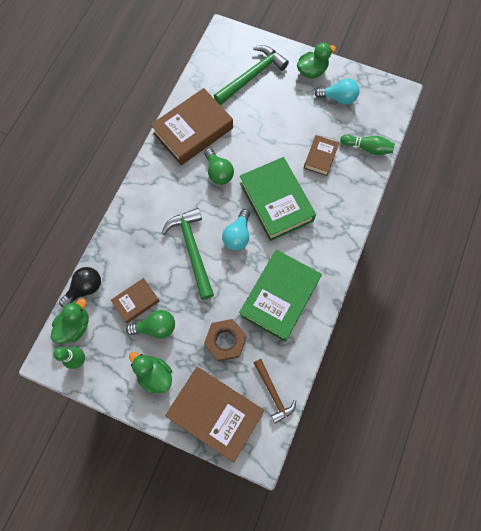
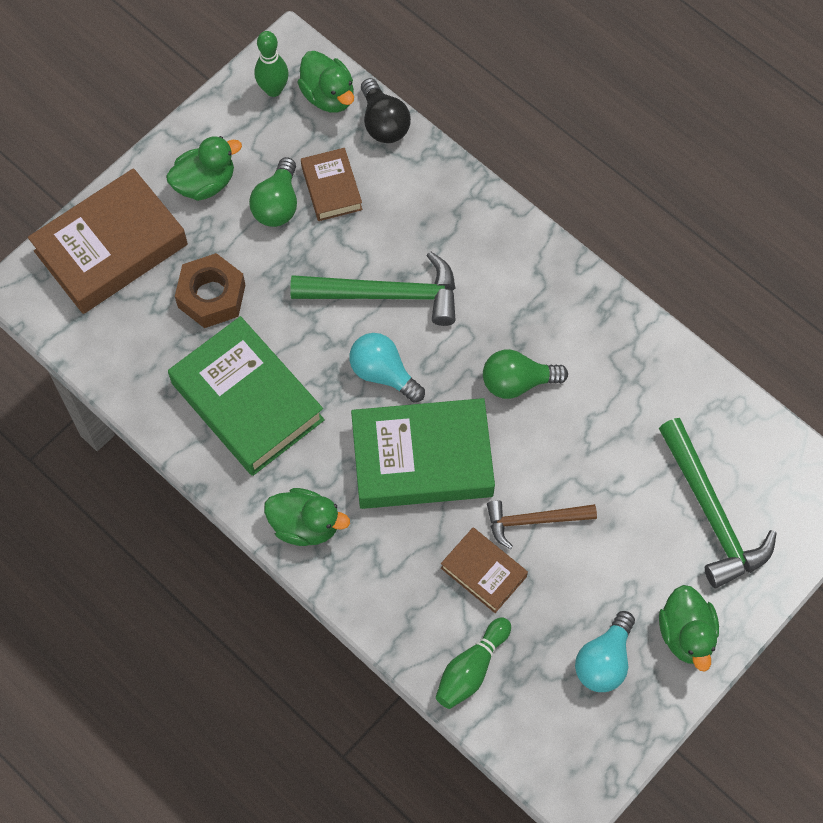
camera: 110 degrees right, 5 degrees down
(193, 131) = (620, 366): brown book -> none
(273, 393) = (101, 337): brown hammer -> brown hammer (533, 521)
(333, 243) = (305, 525): none -> green duck

